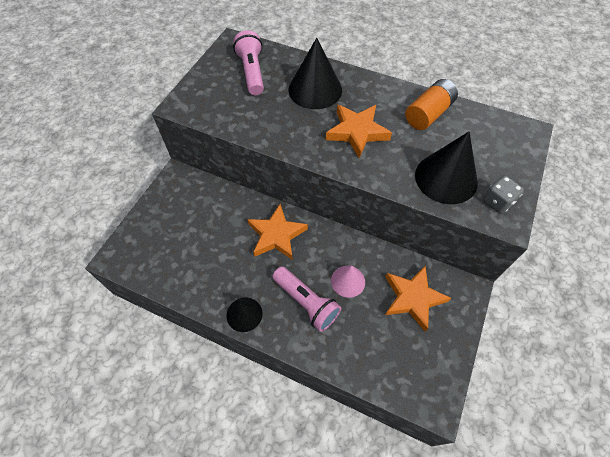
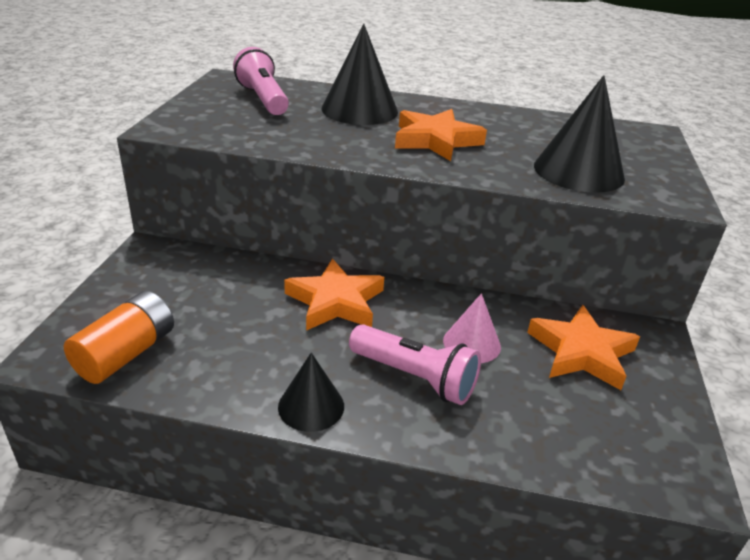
camera: 15 degrees left, 25 degrees down
(428, 114) = (522, 123): orange battery -> orange battery (126, 354)
(497, 202) = (658, 187): grey dice -> none

